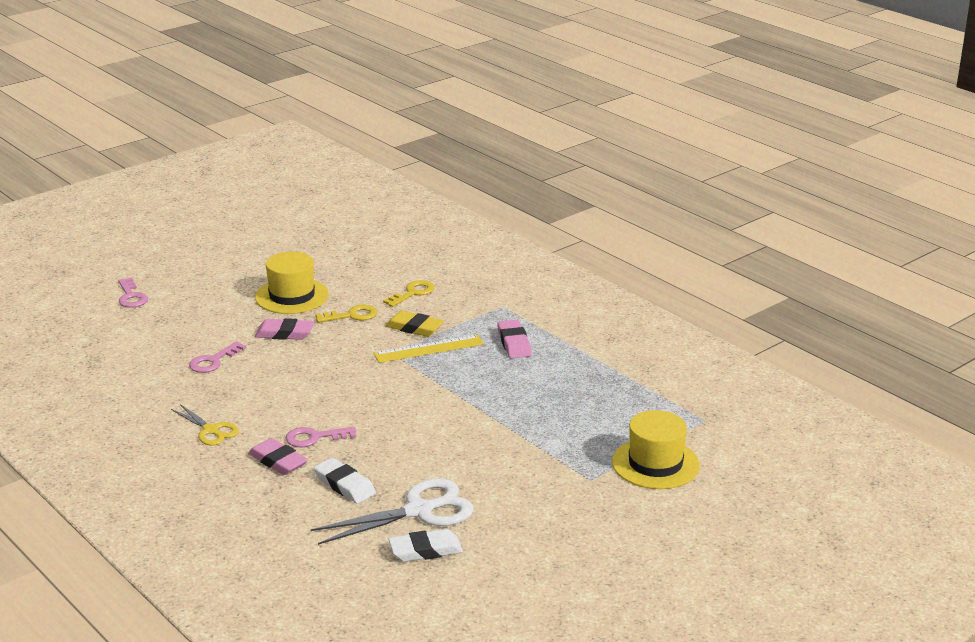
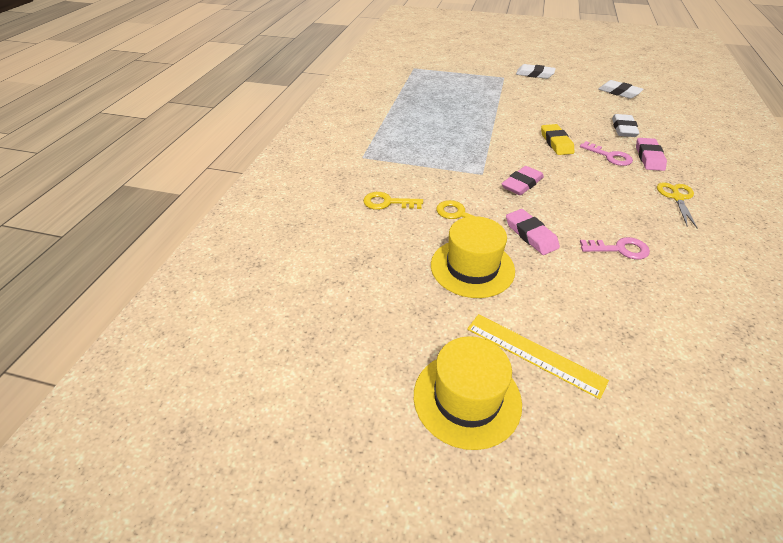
camera: 125 degrees left, 15 degrees up
(131, 297) = (633, 401): pink key -> none
(414, 328) = (438, 178): yellow eraser -> yellow eraser (556, 143)
(419, 511) = (600, 103): white scissors -> none
(429, 349) = (457, 161): yellow ruler -> yellow ruler (534, 354)
(514, 343) = (408, 135): pink eraser -> pink eraser (522, 184)
(568, 511) = (534, 74): none -> white eraser
(655, 464) = (468, 68): yellow hat -> yellow hat (467, 398)

